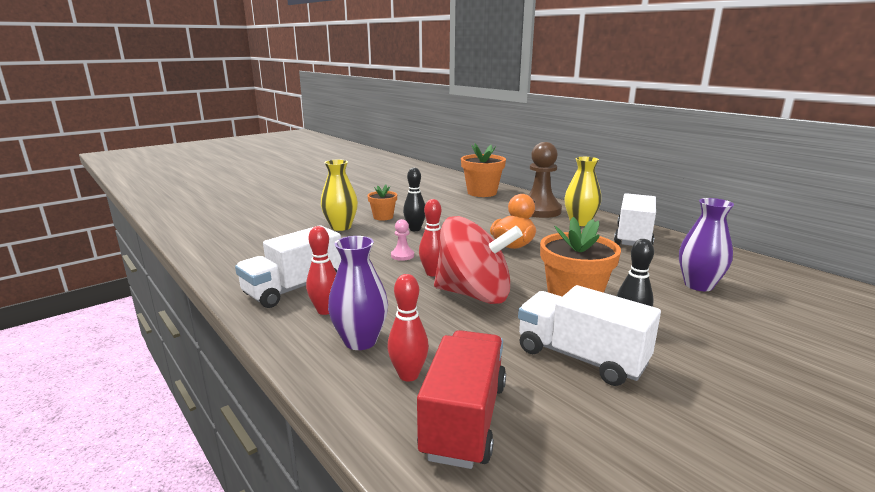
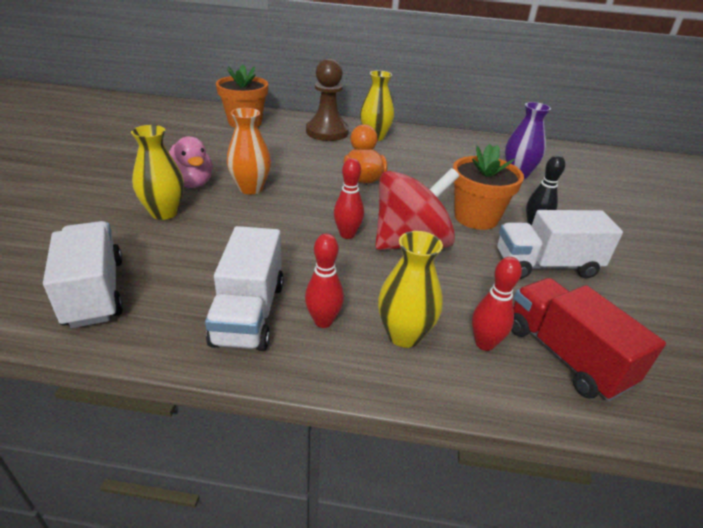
camera: 45 degrees left, 15 degrees up
(360, 341) = (404, 335): purple vase -> yellow vase
(383, 217) = (191, 183): orange flower pot -> pink duck
(402, 255) = (290, 225): pink pawn -> none
(415, 229) = (251, 188): black bowling pin -> orange vase
(633, 237) = (428, 142): white truck -> white truck (94, 292)

